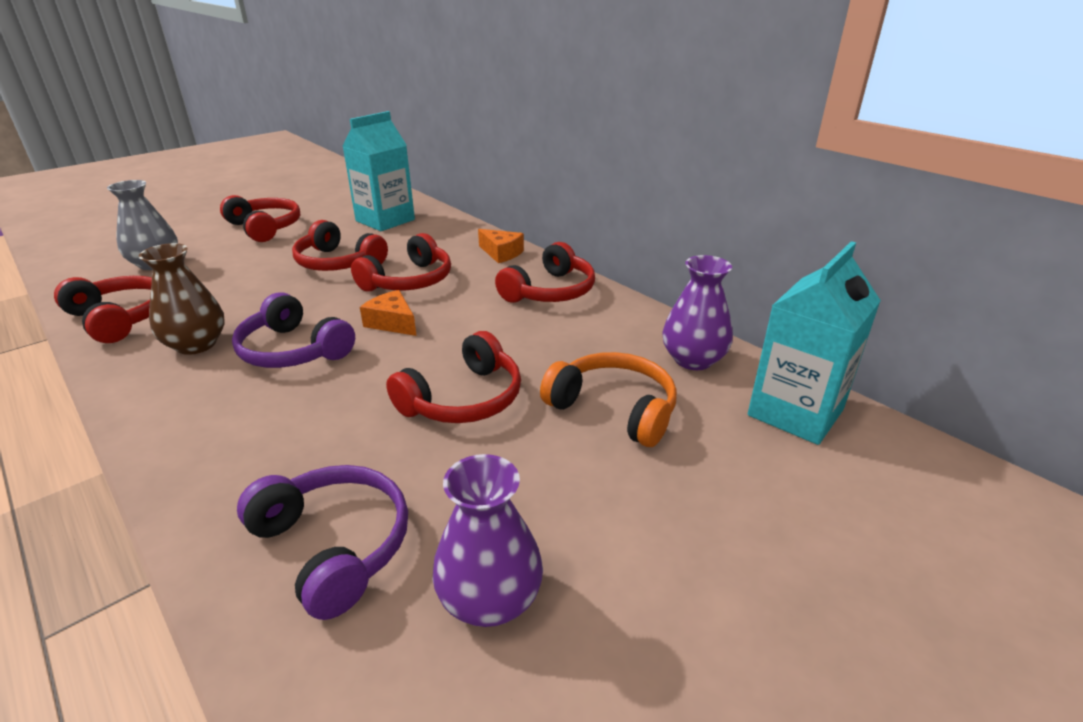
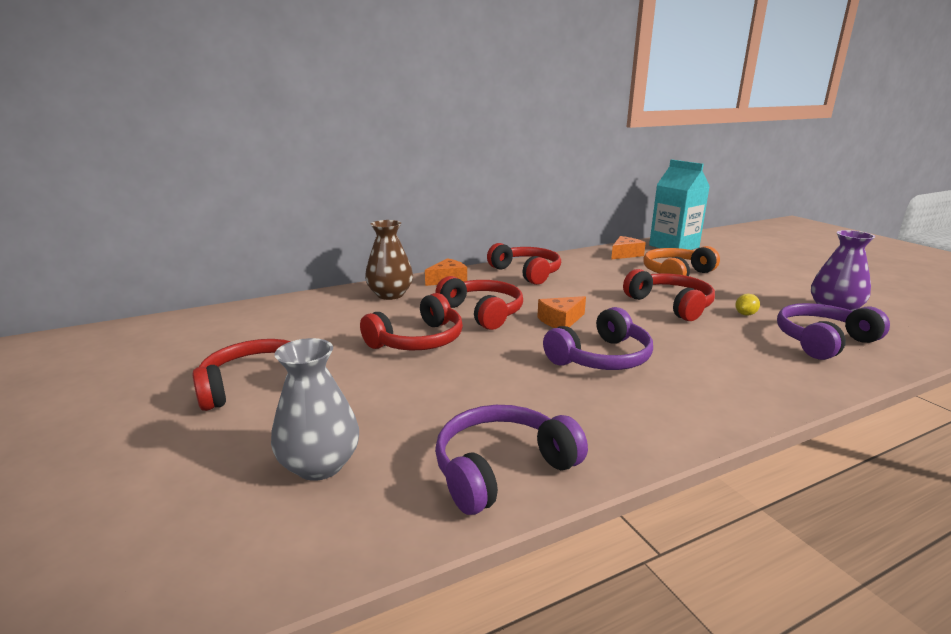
camera: 75 degrees left, 10 degrees down
(120, 318) = (502, 469): red headphones -> purple headphones
(196, 344) = (583, 406): brown vase -> brown vase (390, 294)
(385, 220) = (316, 317): turquoise carton -> none
(440, 470) = (745, 314): none -> yellow lemon
(693, 360) = (625, 254): purple vase -> orange cheese

